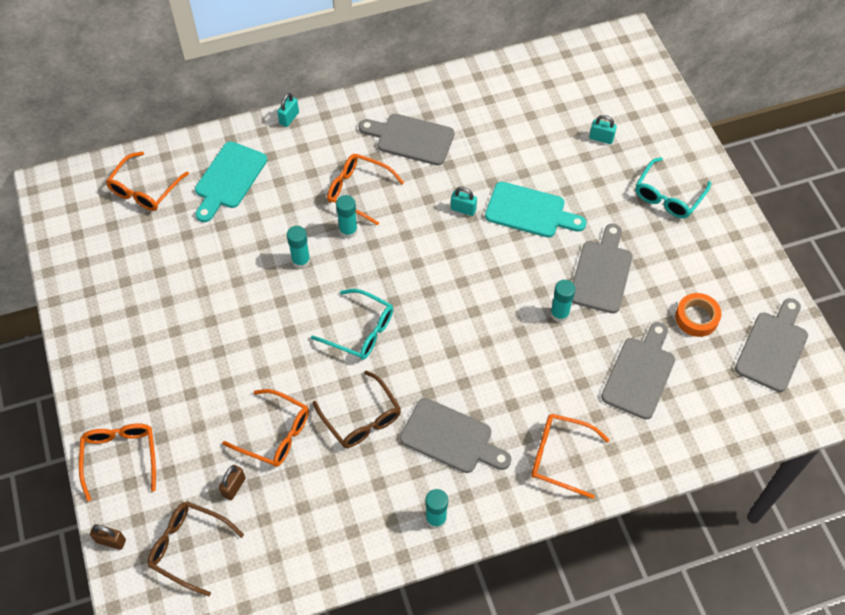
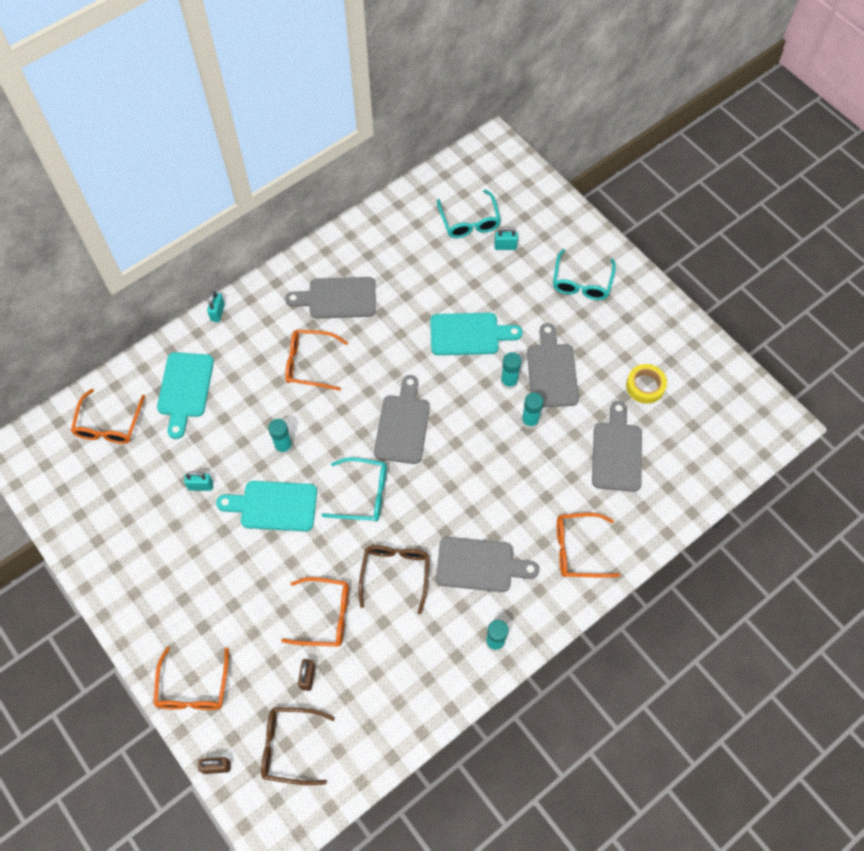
camera: 20 degrees left, 5 degrees up
(120, 458) = (193, 687): orange glasses -> orange glasses turned 150 degrees counterclockwise
(268, 313) = (274, 506): none -> turquoise cutting board
(348, 231) = (315, 404): turquoise glue stick -> turquoise glue stick (509, 381)
(361, 418) = (395, 574): brown glasses -> brown glasses turned 120 degrees counterclockwise
(463, 209) = (410, 351): turquoise padlock -> turquoise padlock (201, 486)
(573, 104) = (469, 221): none -> turquoise glasses
(696, 318) = (645, 386): orange tape -> yellow tape
(773, 347) = (716, 392): grey cutting board -> grey cutting board (403, 425)

